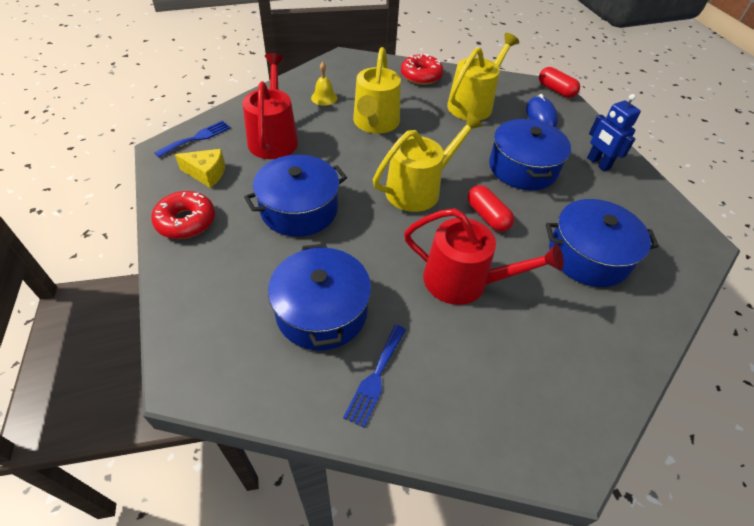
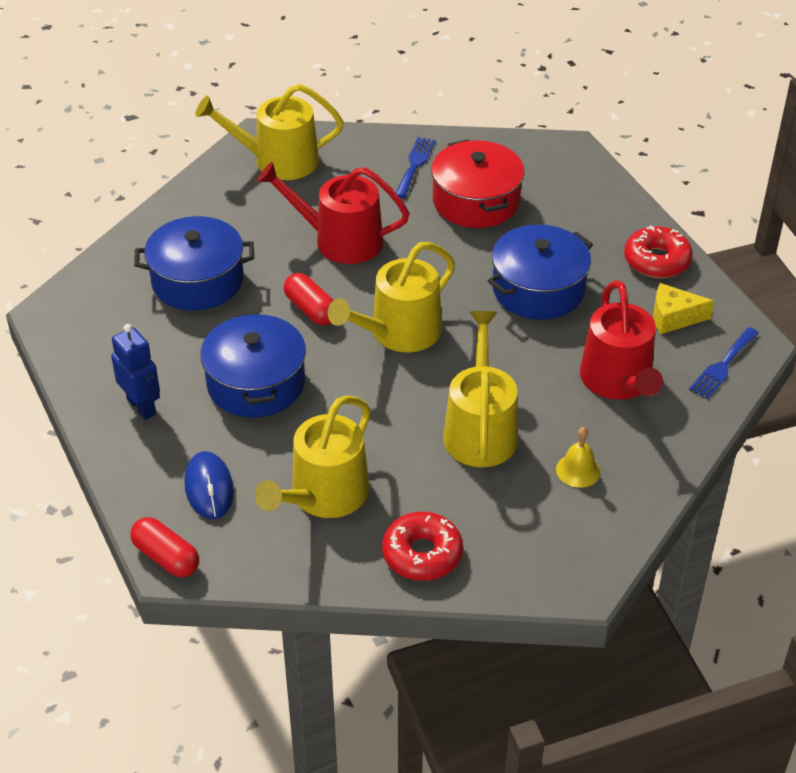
camera: 175 degrees right, 5 degrees down
(321, 311) = (476, 201): blue pot -> red pot
(538, 409) = (278, 161): none -> yellow watering can

